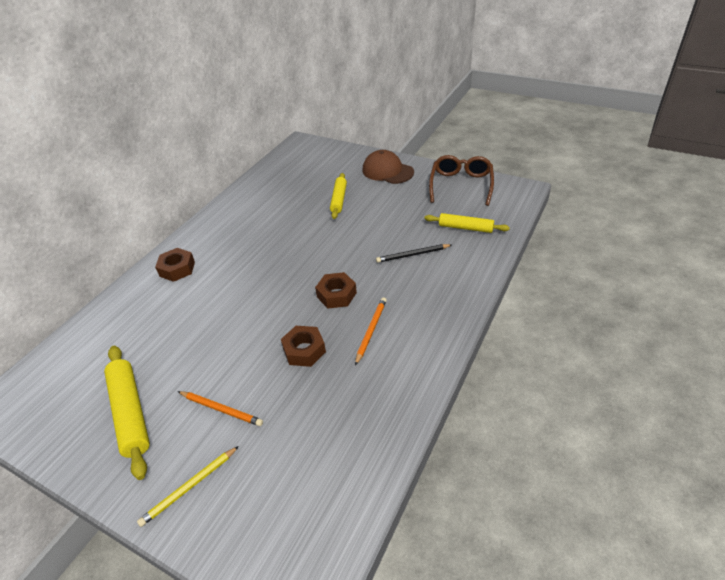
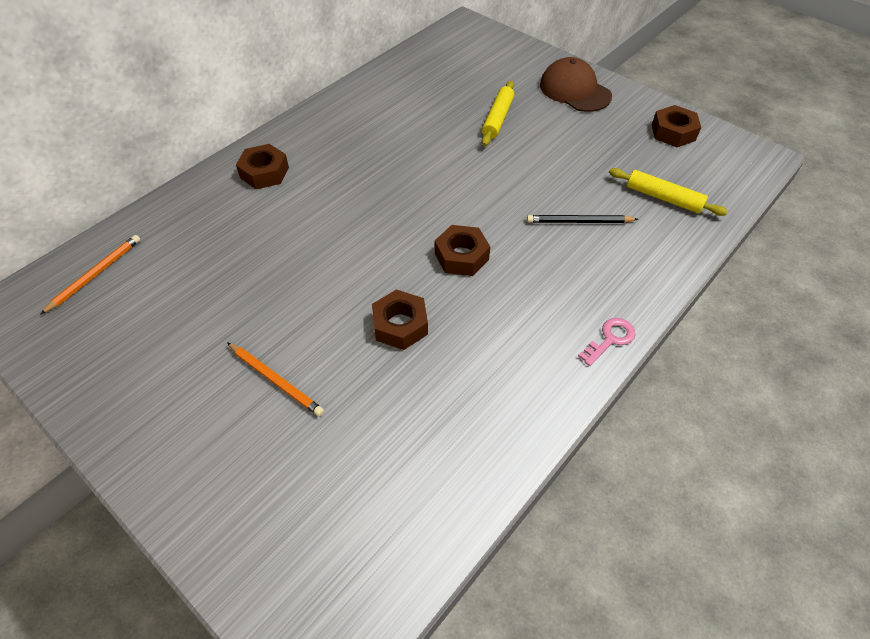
camera: 10 degrees right, 10 degrees up
(130, 413) = (164, 356): yellow rolling pin -> none
(190, 487) = (213, 475): yellow pencil -> none
(371, 330) = (495, 318): orange pencil -> orange pencil (95, 274)
(453, 326) = (610, 339): none -> pink key
(461, 185) = (673, 132): brown glasses -> brown nut

